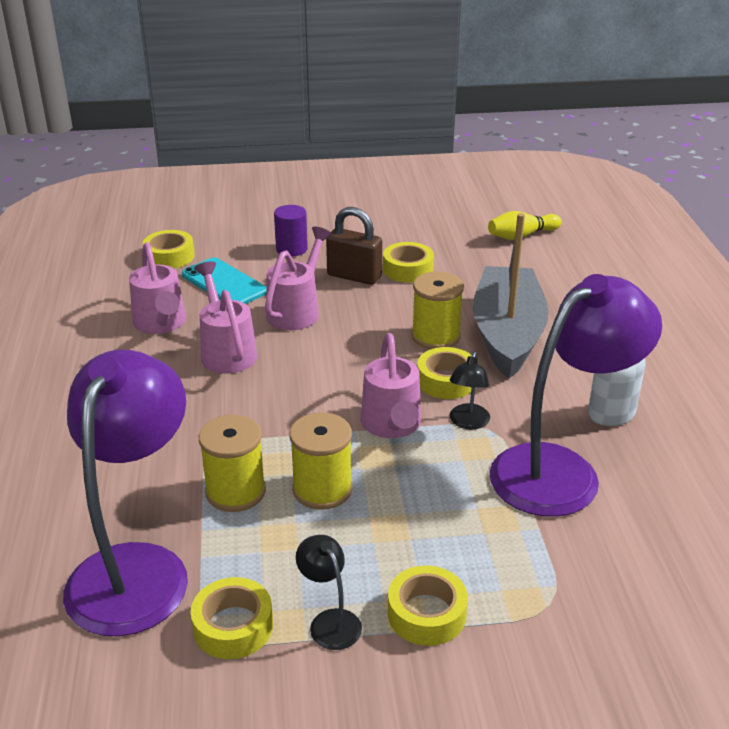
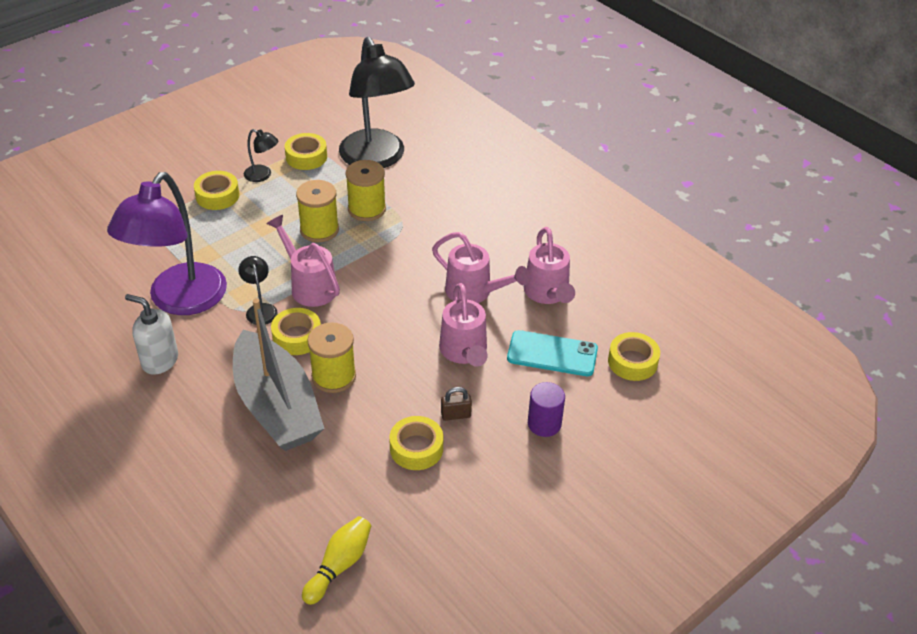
camera: 145 degrees right, 10 degrees up
(136, 568) = (377, 159): purple lamp -> black lamp
(161, 324) = (548, 293): pink watering can -> pink watering can turned 135 degrees counterclockwise
(354, 276) = (456, 415): brown padlock -> brown padlock, size x0.54

